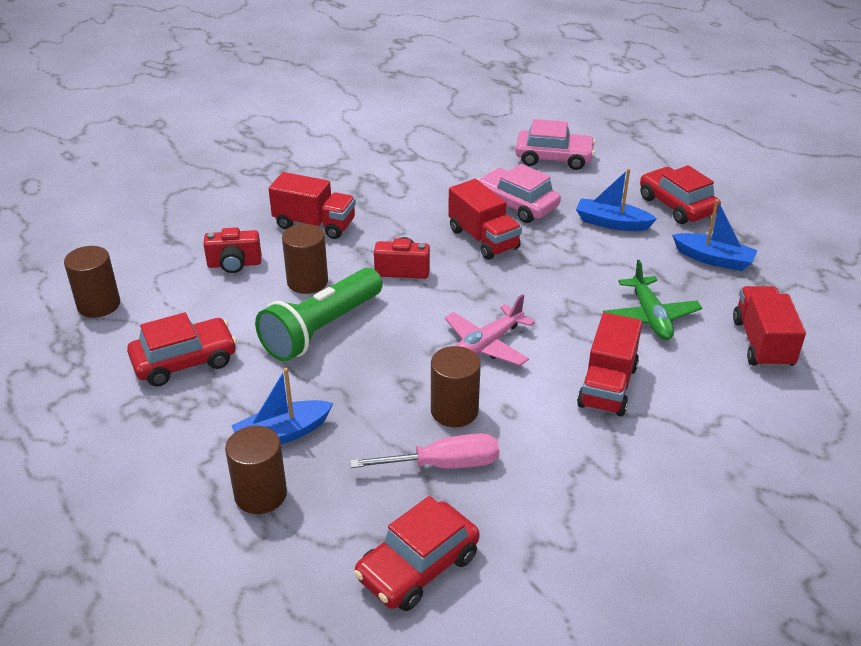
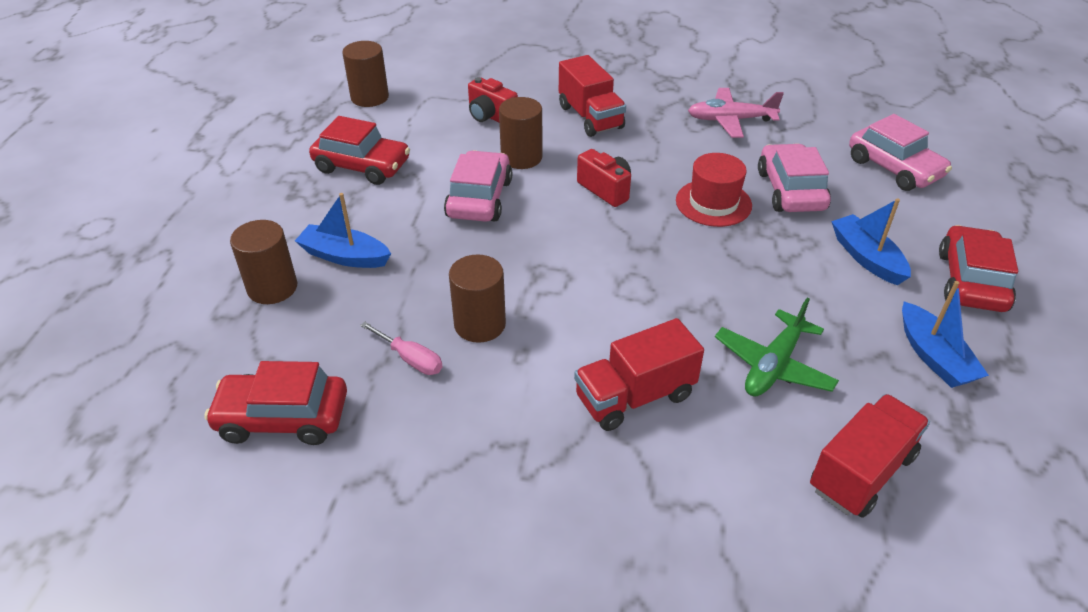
camera: 45 degrees right, 5 degrees up
(321, 329) = (479, 198): green flashlight -> pink car
(444, 465) = (410, 359): pink screwdriver -> pink screwdriver, size x0.66
(483, 239) = (713, 203): red truck -> red hat
(486, 345) = (583, 290): pink plane -> pink plane (730, 120)

